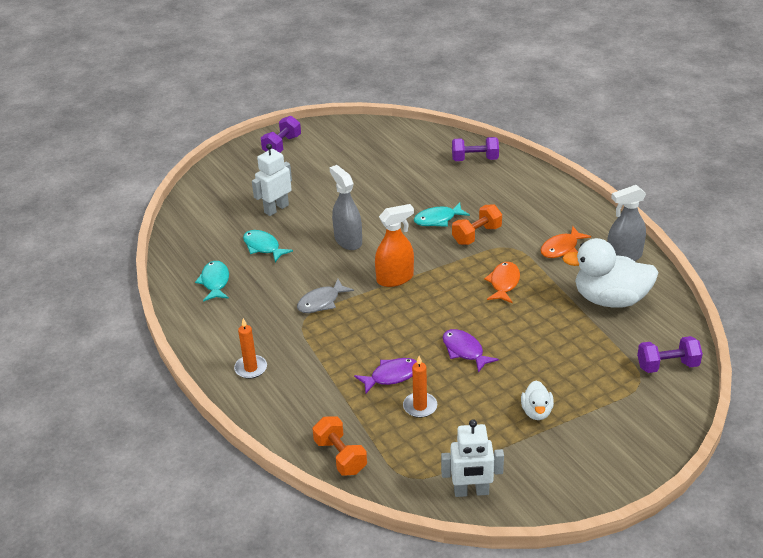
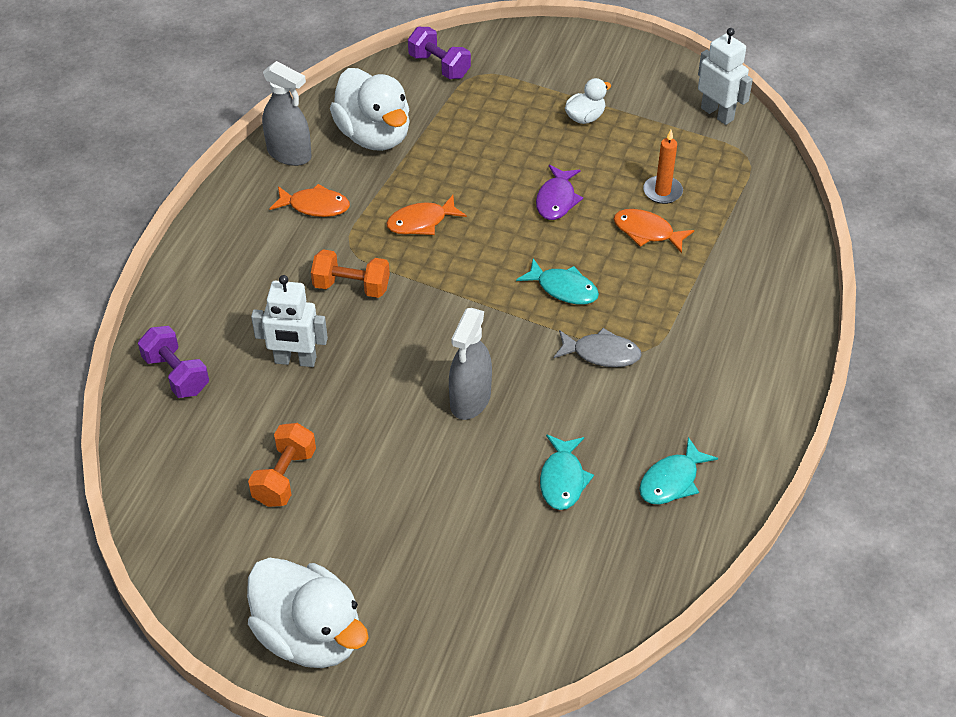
camera: 130 degrees left, 10 degrees up
(251, 368) = (757, 345): orange candle -> none
(276, 209) = (473, 524): white robot -> white robot (295, 360)
(282, 145) = (310, 636): purple dumbbell -> white duck
(340, 456) = (778, 210): orange dumbbell -> orange dumbbell (284, 477)
(391, 376) = (647, 232): purple fish -> orange fish
(395, 278) = (499, 314): orange spray bottle -> none
(438, 219) = (350, 338): turquoise fish -> turquoise fish (563, 288)

